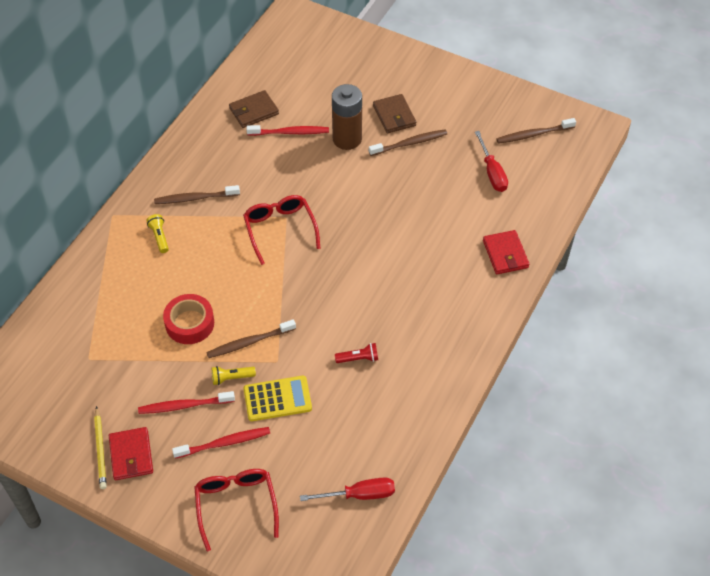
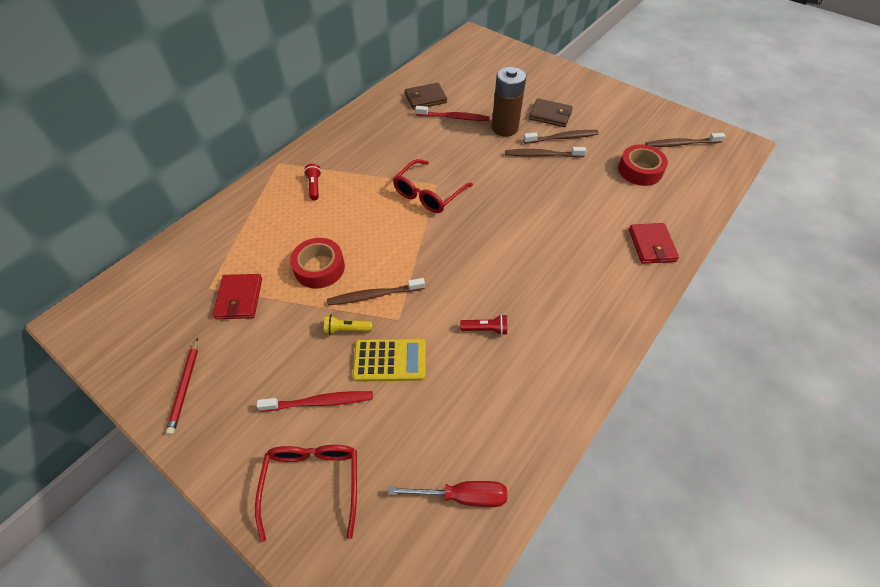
camera: 10 degrees right, 0 degrees up
(100, 449) = (185, 387): yellow pencil -> red pencil
(131, 455) = (215, 399): red wallet -> red wallet (239, 298)
(159, 237) = (314, 186): yellow flashlight -> red flashlight
(184, 406) = (289, 352): red toothbrush -> none
(195, 198) = (356, 158): brown toothbrush -> brown toothbrush (542, 155)
(280, 229) = (428, 194): red glasses -> red glasses turned 135 degrees counterclockwise
(394, 116) = (550, 115): brown wallet -> brown wallet turned 60 degrees counterclockwise
(492, 172) = (640, 170): red screwdriver -> red tape

